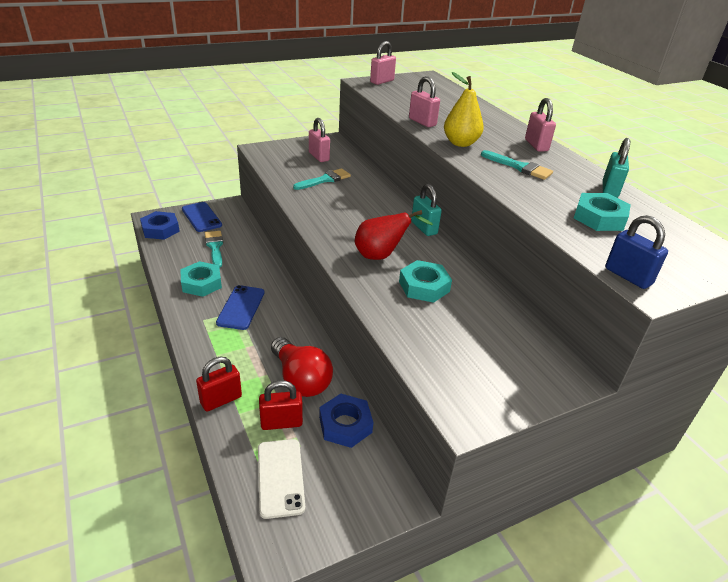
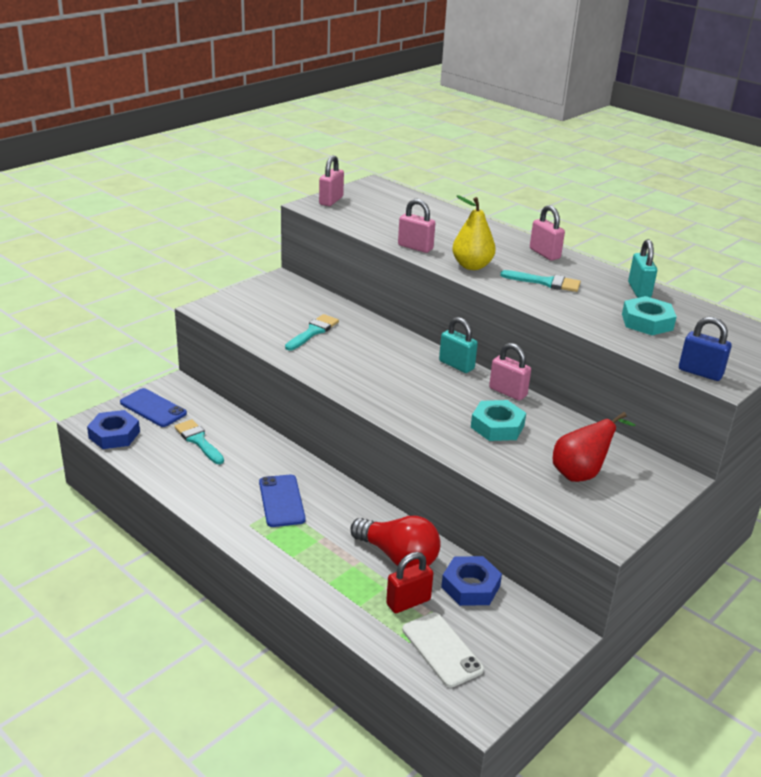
camera: 20 degrees left, 5 degrees down
(201, 283) = (216, 486): turquoise nut -> none
(221, 400) = (332, 598): red padlock -> none
(319, 157) = (284, 304): pink padlock -> pink padlock (508, 392)
(381, 256) = (435, 405): red pear -> red pear (581, 473)

